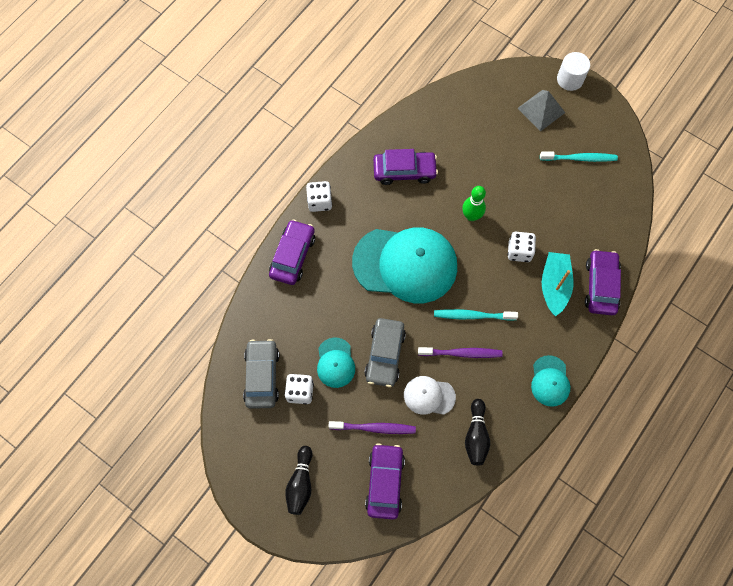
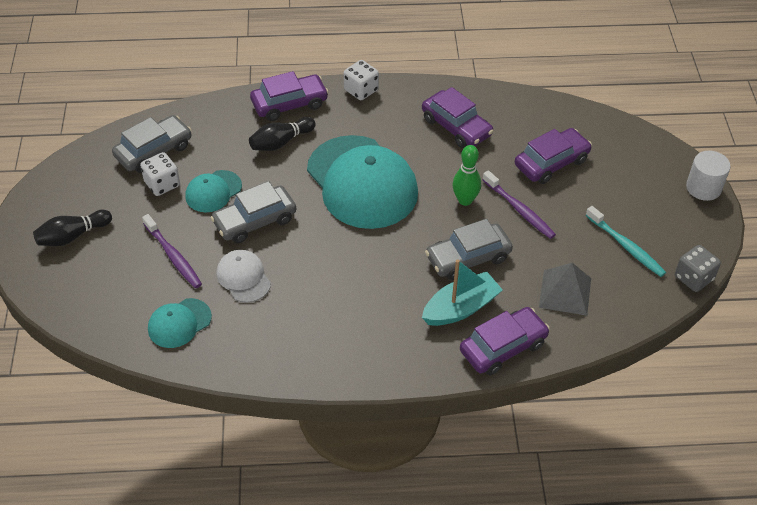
camera: 50 degrees right, 20 degrees down
(385, 482) = (124, 296): purple car -> purple car (551, 163)
(462, 353) = (312, 277): purple toothbrush -> purple toothbrush (519, 210)
(472, 315) = (360, 262): turquoise toothbrush -> none
(476, 436) = (235, 339): black bowling pin -> black bowling pin (281, 142)
(519, 251) = (468, 258): white dice -> grey car
(541, 110) = (641, 186): grey pyramid -> grey pyramid (565, 292)
(550, 381) = (352, 366): turquoise cap -> turquoise cap (179, 323)
(630, 144) = (693, 278): none -> grey dice

